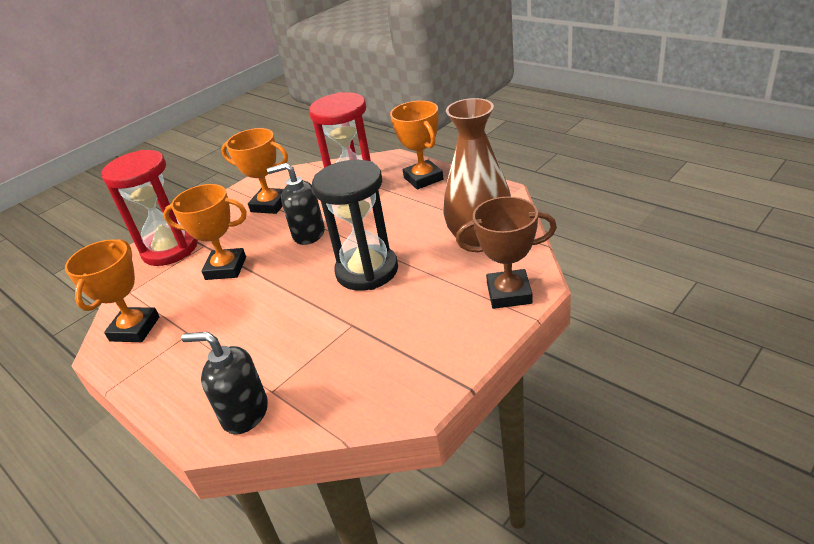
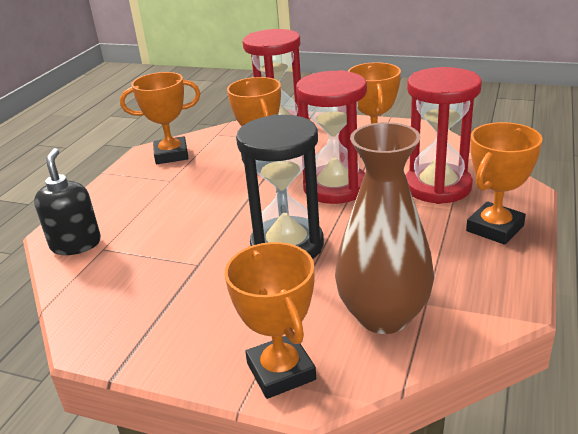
camera: 65 degrees right, 5 degrees down
(308, 234) = (335, 187): black soap dispenser -> red hourglass
(509, 294) = (281, 371): brown trophy -> orange trophy

